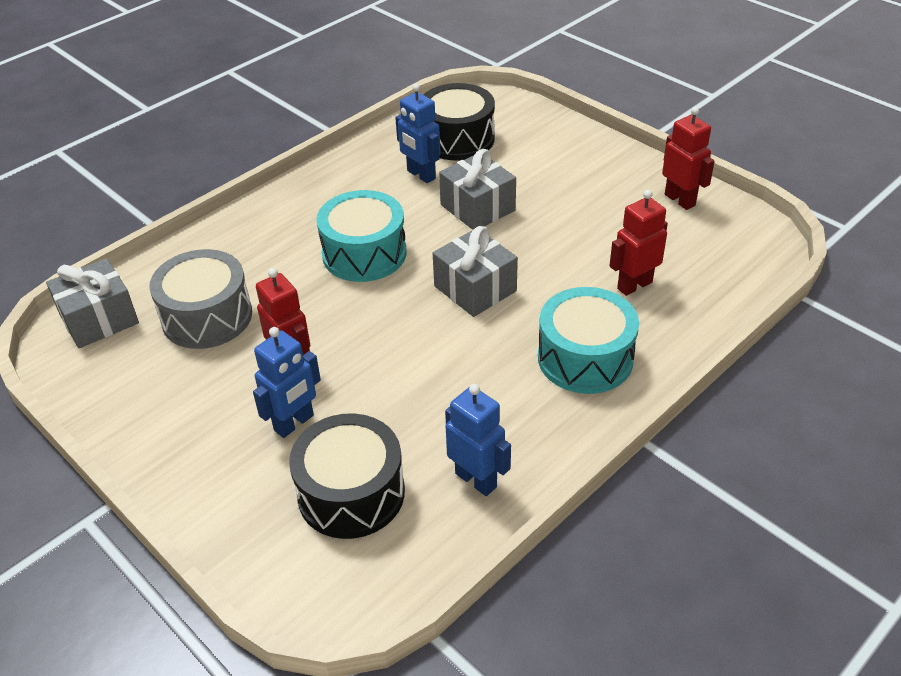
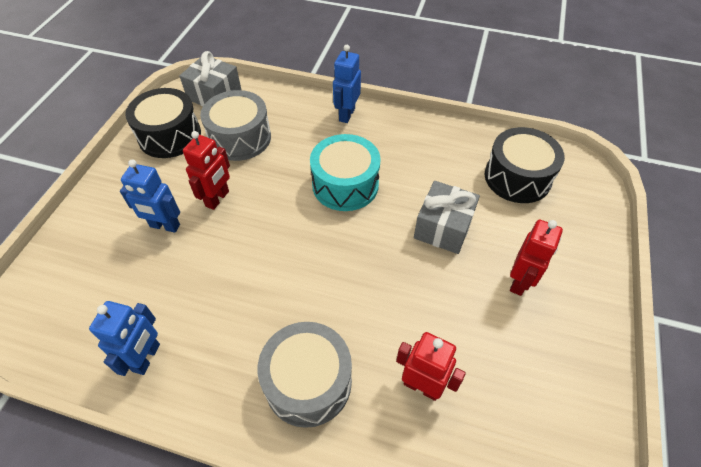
camera: 60 degrees right, 10 degrees up
(351, 493) = (113, 286): black drum -> black drum (169, 135)
(421, 175) = (455, 175): blue robot -> blue robot (346, 114)
(475, 288) = (347, 268): grey gift -> none
(585, 358) = (308, 382): turquoise drum -> grey drum
(680, 200) = (572, 381): red robot -> red robot (520, 282)

